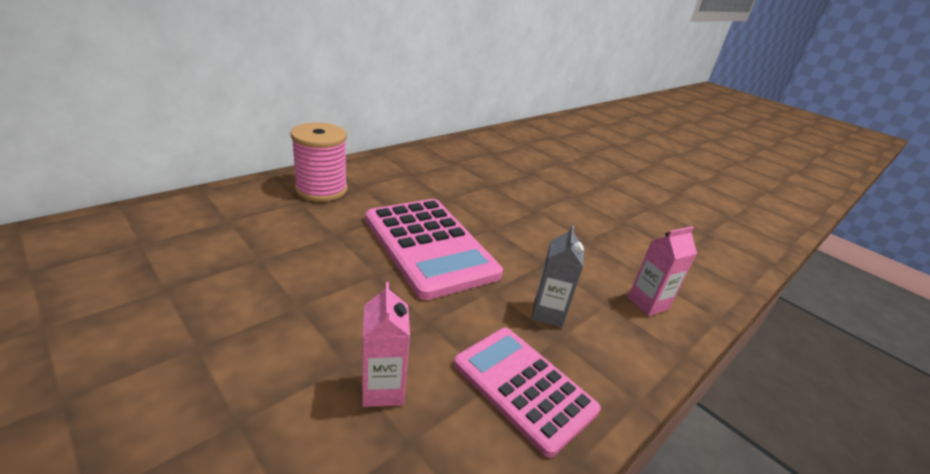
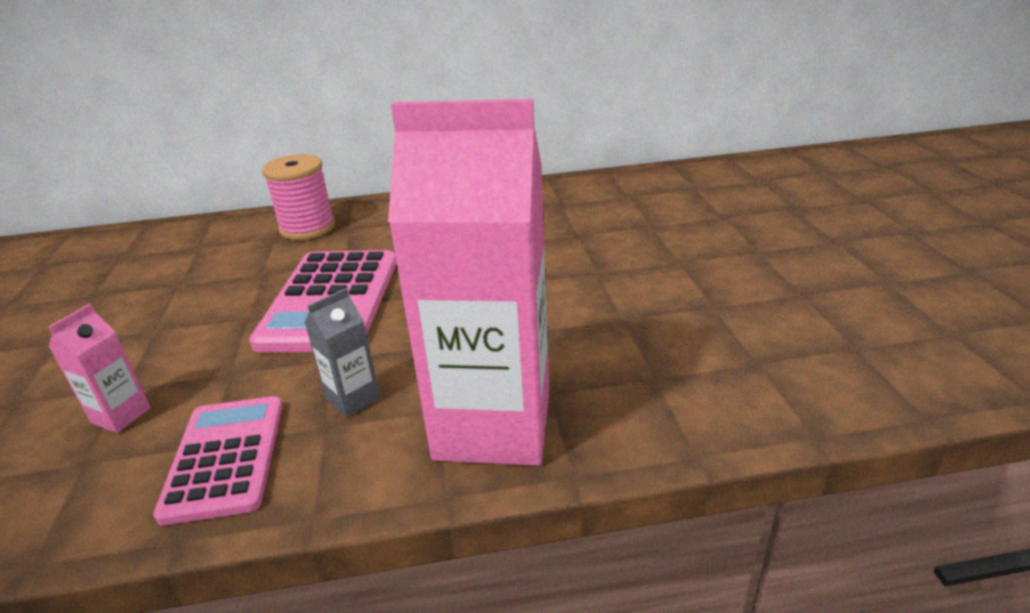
camera: 40 degrees right, 0 degrees up
(647, 303) = (493, 425): pink carton -> pink carton, size x2.49

